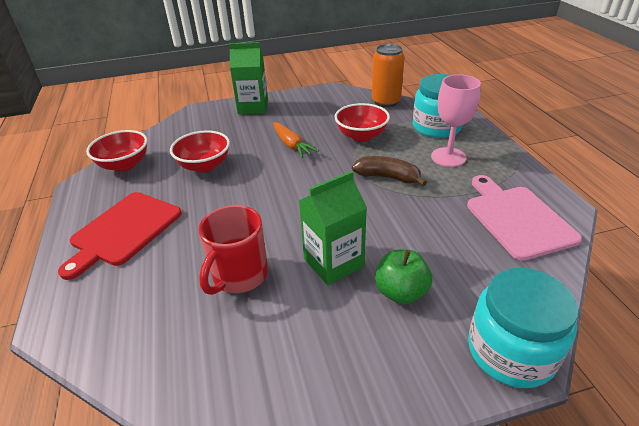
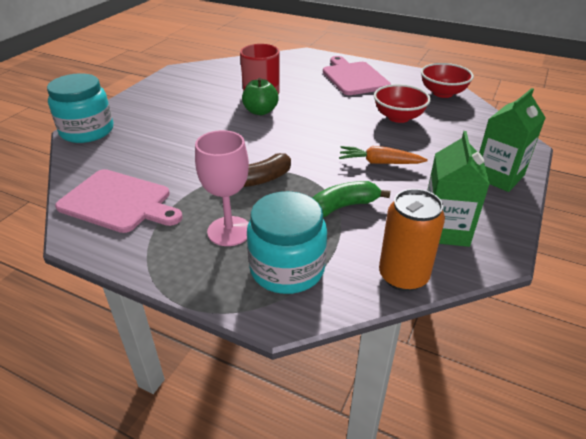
camera: 130 degrees right, 0 degrees up
(124, 230) = (353, 77): red cutting board -> pink cutting board
(333, 262) = (221, 118): green carton -> green carton (445, 230)
(361, 136) = (343, 206): red bowl -> green banana
(401, 292) = (166, 125): green apple -> green apple (260, 111)

